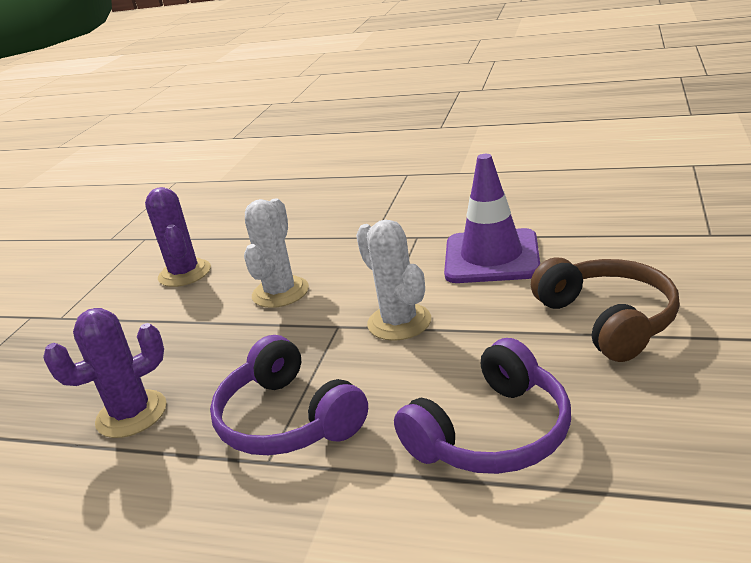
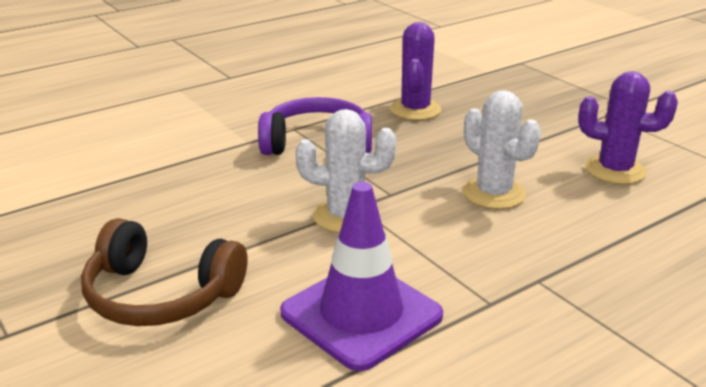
camera: 125 degrees right, 0 degrees up
(492, 433) = (176, 187): purple headphones -> none

